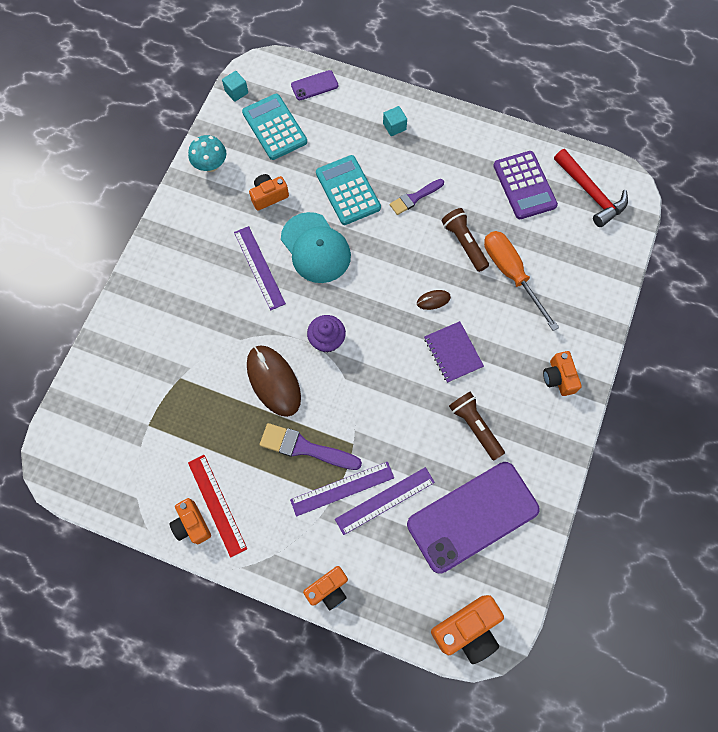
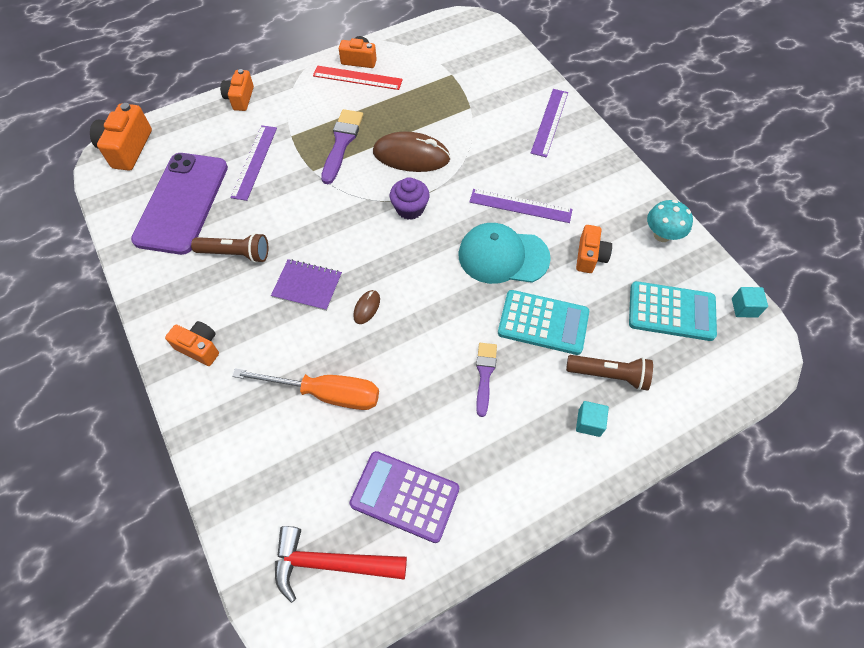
camera: 130 degrees right, 10 degrees down
(305, 448) = (342, 143): purple brush -> purple brush turned 45 degrees counterclockwise
(314, 85) = (705, 384): purple phone -> none
(342, 489) = (290, 144): purple ruler -> purple ruler (549, 122)
(464, 243) = (396, 378): brown flashlight -> brown flashlight (609, 375)

